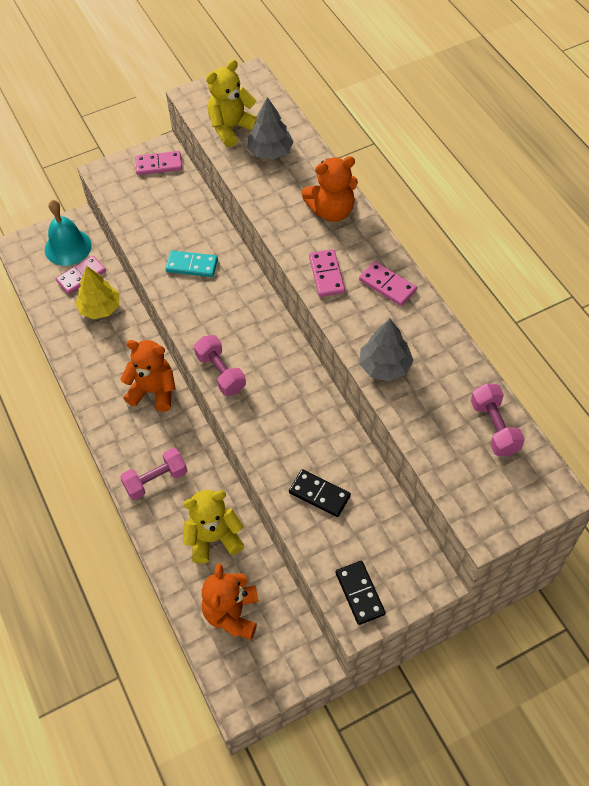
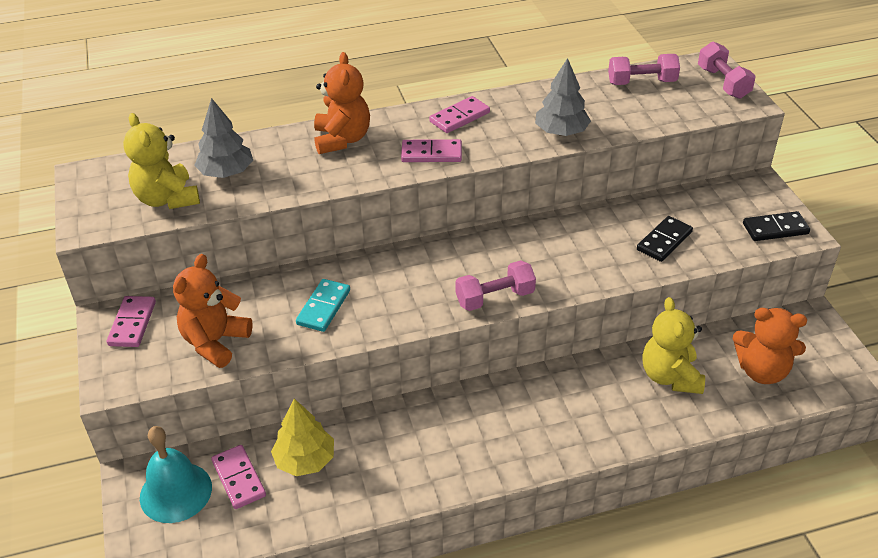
camera: 80 degrees left, 15 degrees down
(153, 391) = (458, 413): orange teddy bear -> orange teddy bear (215, 342)
(156, 480) = (588, 422): pink dumbbell -> pink dumbbell (723, 83)

